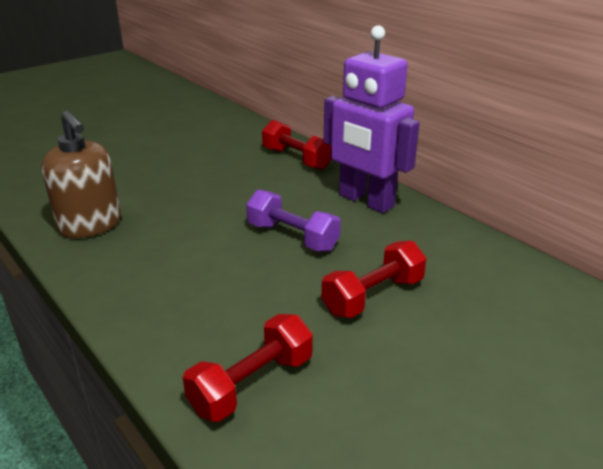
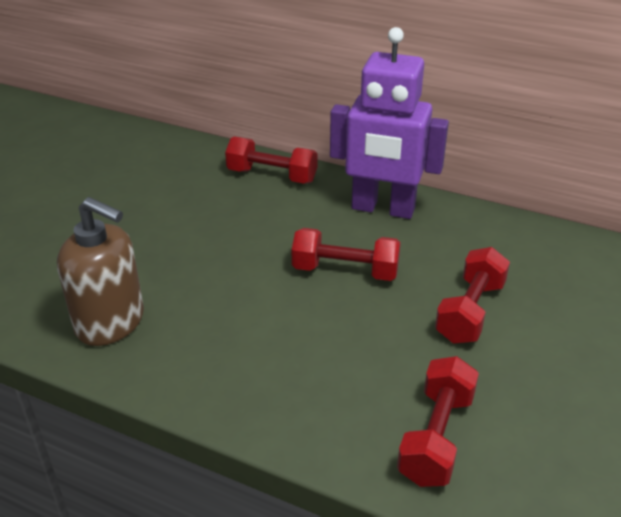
camera: 25 degrees left, 5 degrees up
(292, 237) = (345, 271): purple dumbbell -> red dumbbell

